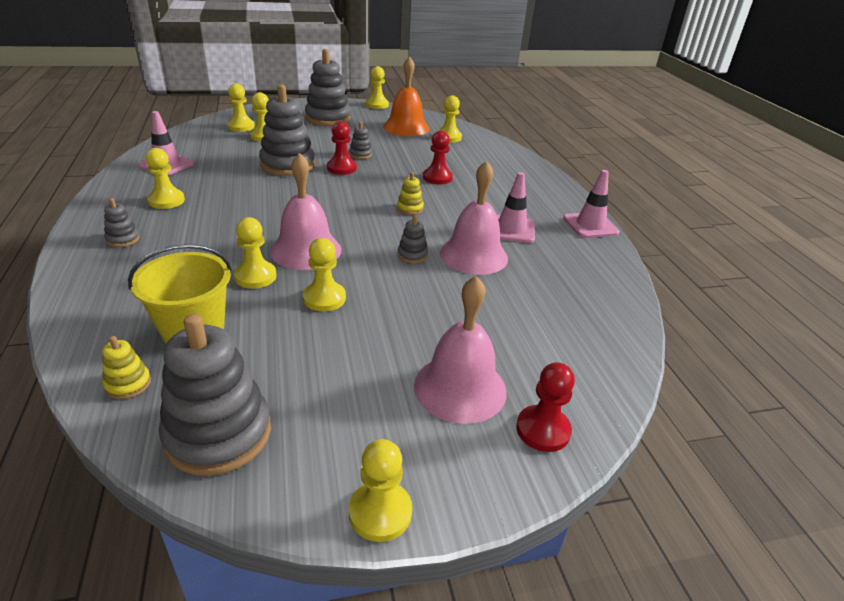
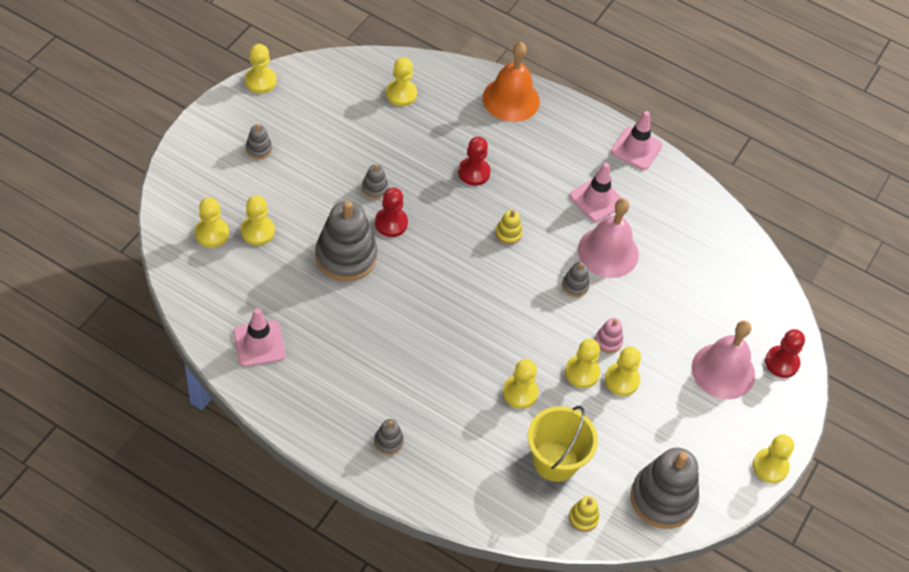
camera: 50 degrees left, 20 degrees up
(166, 200) = (341, 381): yellow pawn -> yellow pawn (621, 380)
(306, 250) = (510, 342): pink bell -> none
(328, 118) = (258, 149): grey stacking toy -> grey stacking toy, size x0.45
(382, 297) = (608, 341): none -> pink stacking toy
(406, 127) = (345, 106): orange bell -> orange bell (511, 99)

